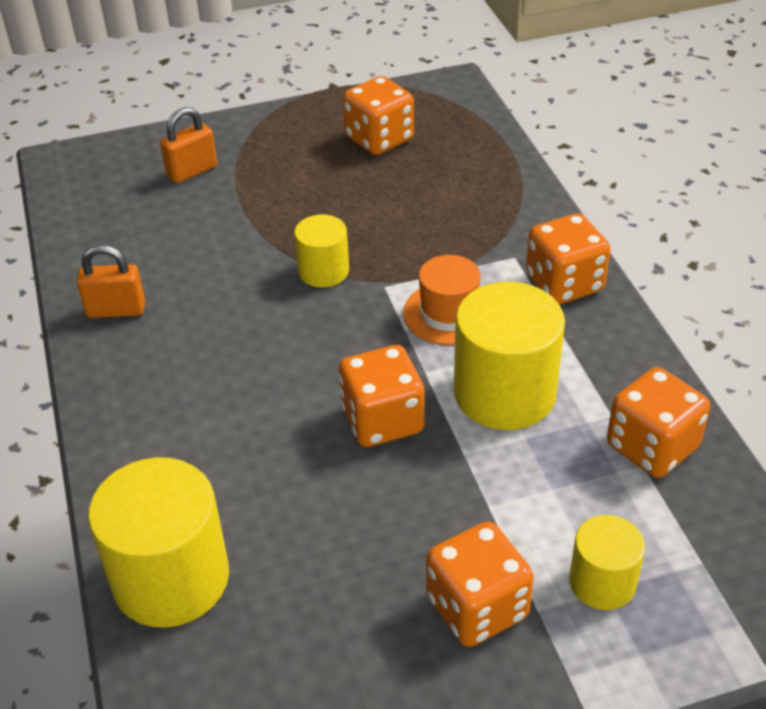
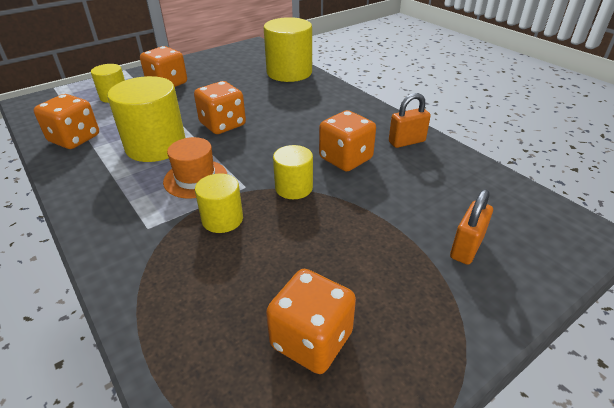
camera: 160 degrees right, 5 degrees down
(425, 249) = (222, 219): none -> yellow cylinder
(564, 283) = (108, 215): orange dice -> orange dice (345, 159)

